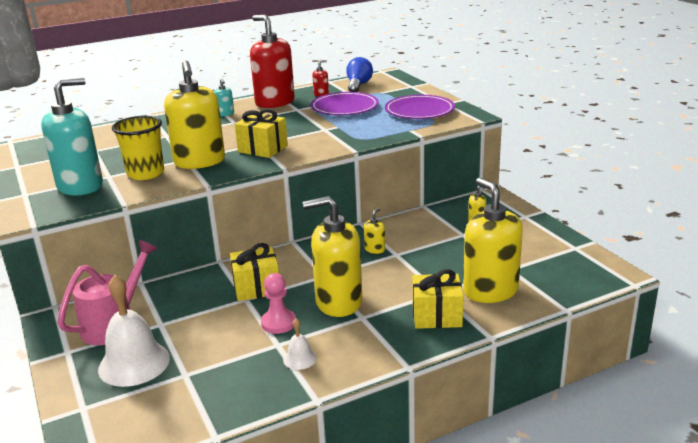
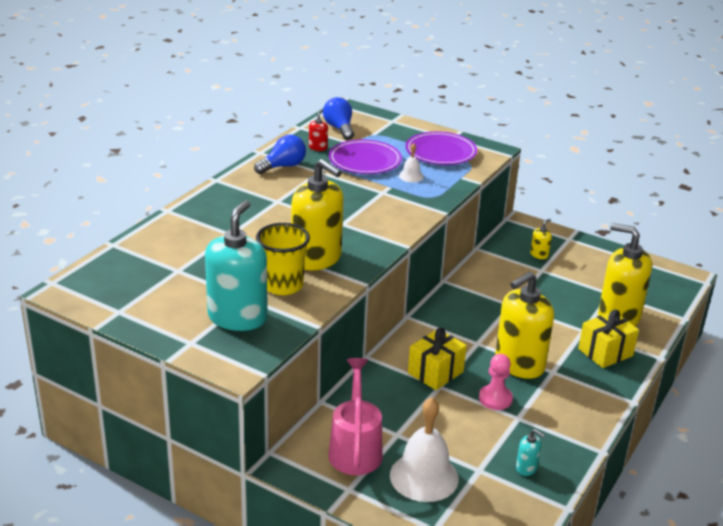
camera: 35 degrees left, 5 degrees up
(225, 114) = (252, 192): turquoise soap dispenser -> turquoise soap dispenser (526, 468)
(263, 149) = (357, 229): yellow gift -> none
(275, 102) = (283, 166): red soap dispenser -> blue light bulb
(299, 359) = (550, 423): white bell -> white bell (411, 176)
(375, 249) = (488, 305): yellow soap dispenser -> none

